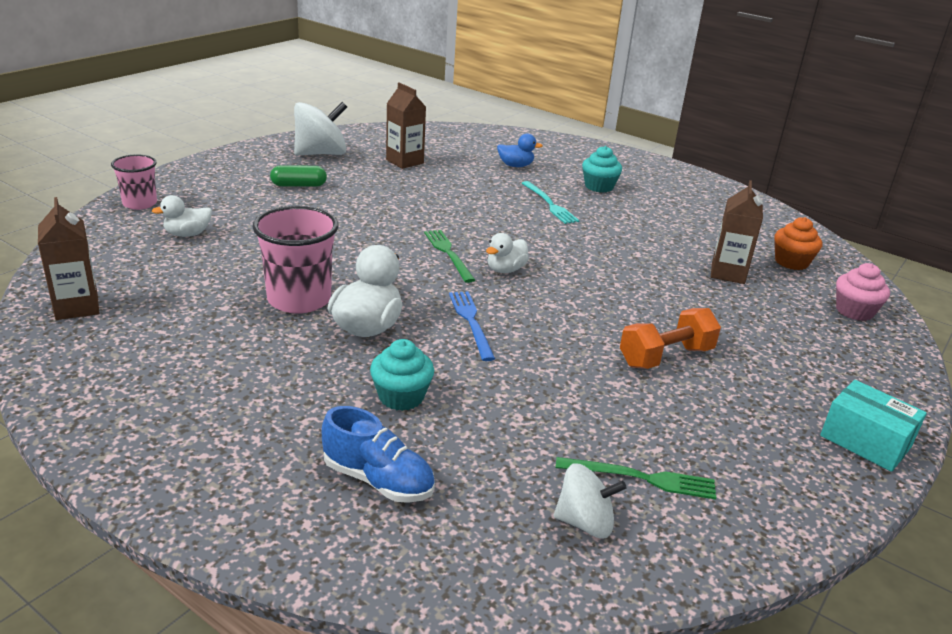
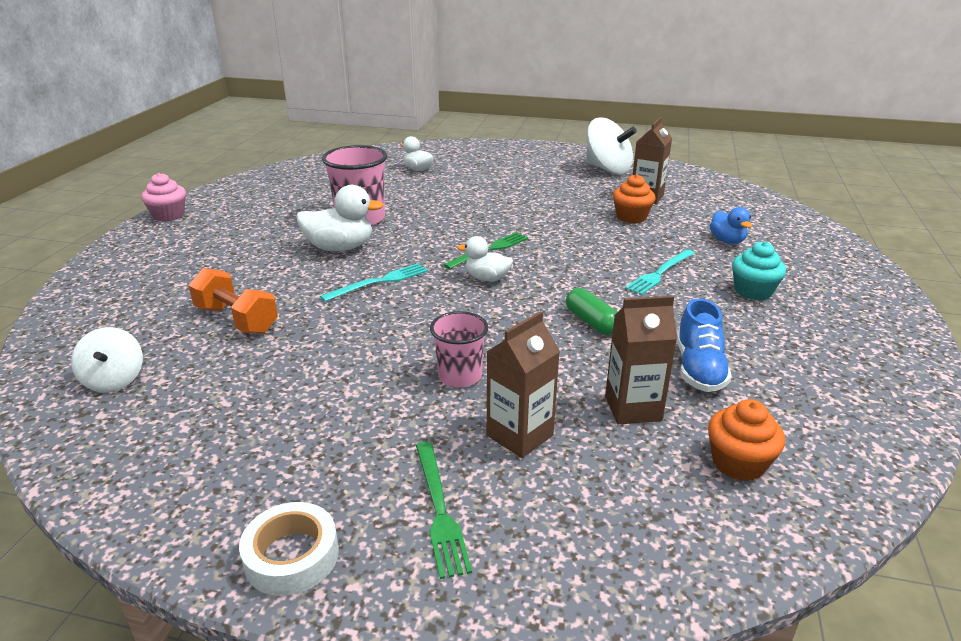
camera: 70 degrees right, 0 degrees up
(77, 307) = (302, 172): brown carton -> brown carton (520, 435)
(140, 203) = (444, 149): pink cup -> pink cup (460, 376)
(299, 185) = (537, 177): green capsule -> green capsule (591, 322)
(378, 480) = (151, 293): blue shoe -> blue shoe (699, 369)
(401, 397) = (253, 279): turquoise cupcake -> none
(439, 180) = (631, 217): none -> orange cupcake
(471, 322) = (379, 282): blue fork -> turquoise fork
(641, 478) = (178, 399): green fork -> green fork (439, 510)
(665, 357) = (391, 386): orange dumbbell -> orange dumbbell (237, 319)
(854, 311) = (644, 539): pink cupcake -> pink cupcake (169, 215)
(865, 441) = (292, 556): turquoise box -> white tape

